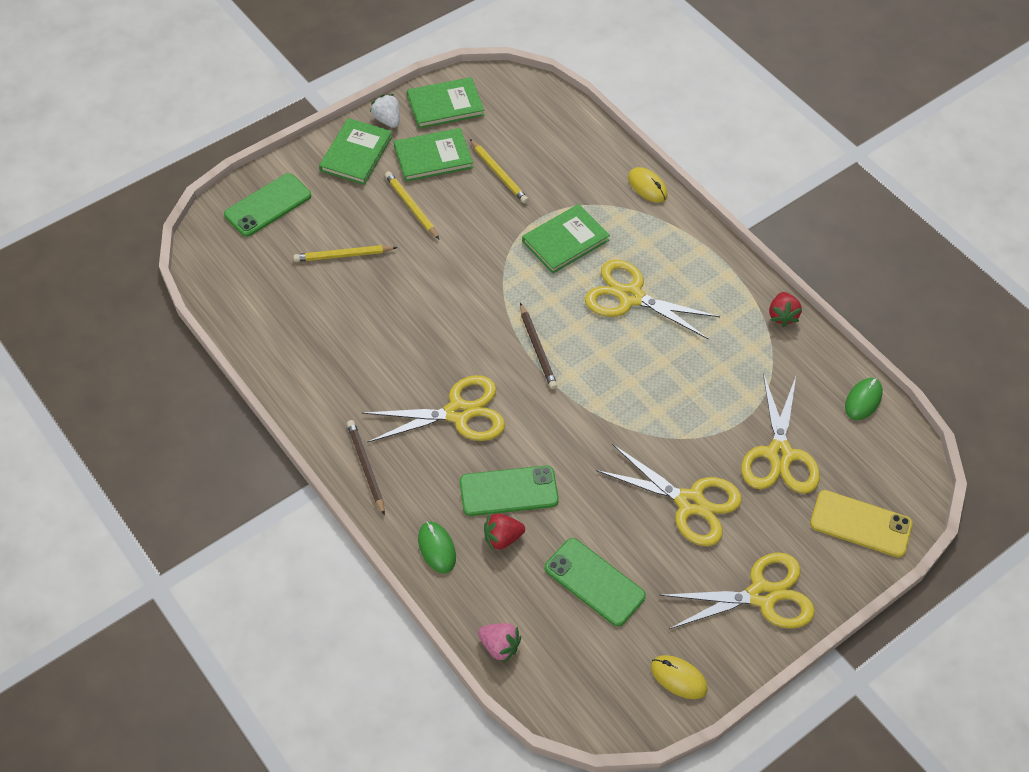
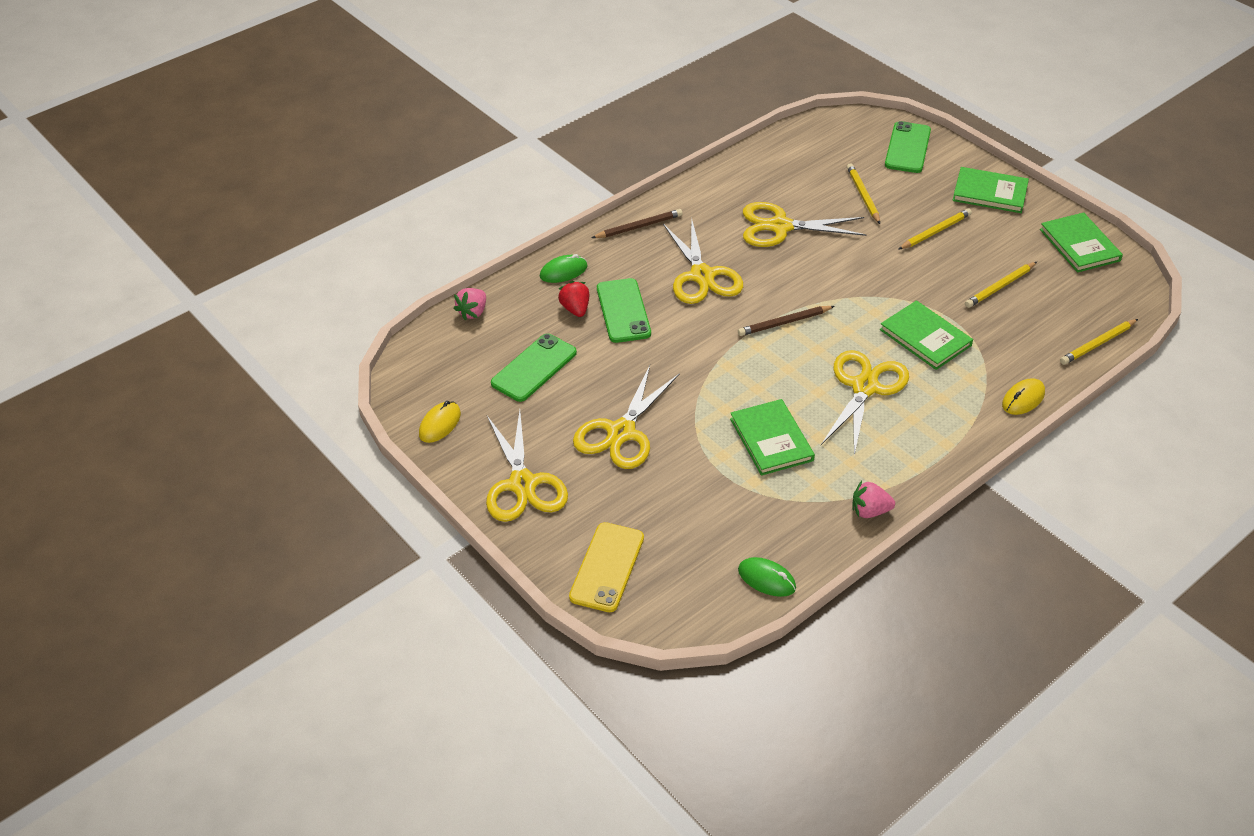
camera: 90 degrees right, 10 degrees down
(268, 205) = (907, 148): green phone -> green phone turned 60 degrees clockwise
(387, 120) = (1042, 208): white strawberry -> none
(433, 157) = (1005, 241): green book -> green book (771, 439)
(580, 123) = (1097, 344): none -> yellow pencil
(779, 455) = (685, 503): yellow scissors -> yellow scissors (780, 227)
(782, 316) = (870, 511): red strawberry -> pink strawberry

